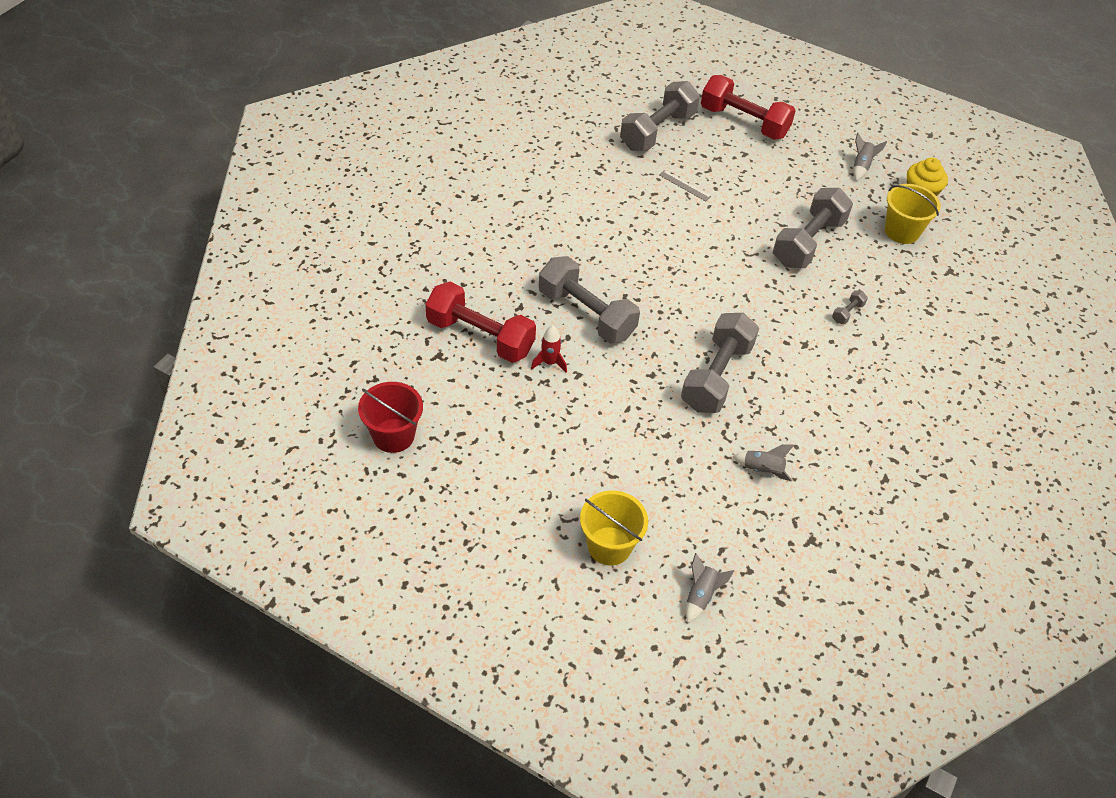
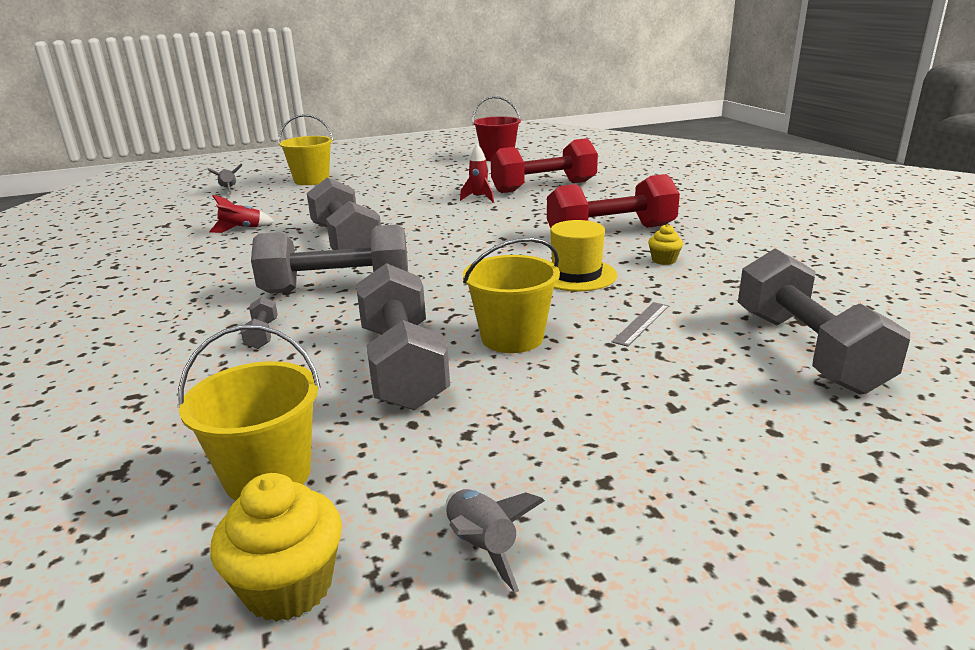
camera: 135 degrees right, 25 degrees down
(586, 314) = (507, 220): grey dumbbell -> grey dumbbell (337, 288)
(592, 205) = (664, 260): none -> yellow cupcake
(651, 232) = (576, 275): none -> yellow hat
(684, 185) = (641, 323): grey ruler -> grey ruler turned 45 degrees counterclockwise
(744, 122) = (783, 454): red dumbbell -> red dumbbell (611, 232)
(746, 221) = (512, 338): none -> yellow bucket
(762, 470) = (241, 229): grey rocket -> red rocket

